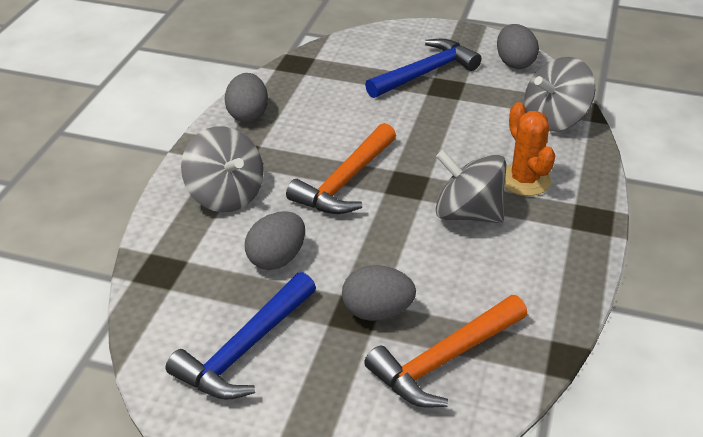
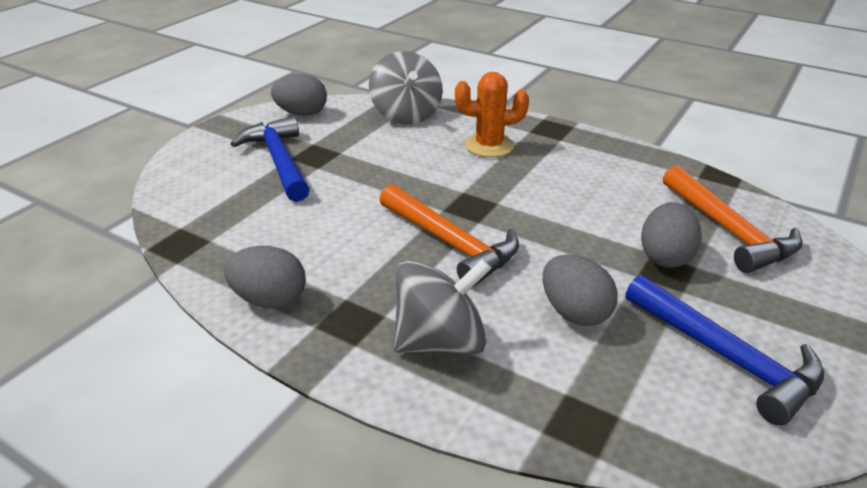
camera: 75 degrees left, 5 degrees down
(467, 213) = (529, 182): grey spinning top -> none

